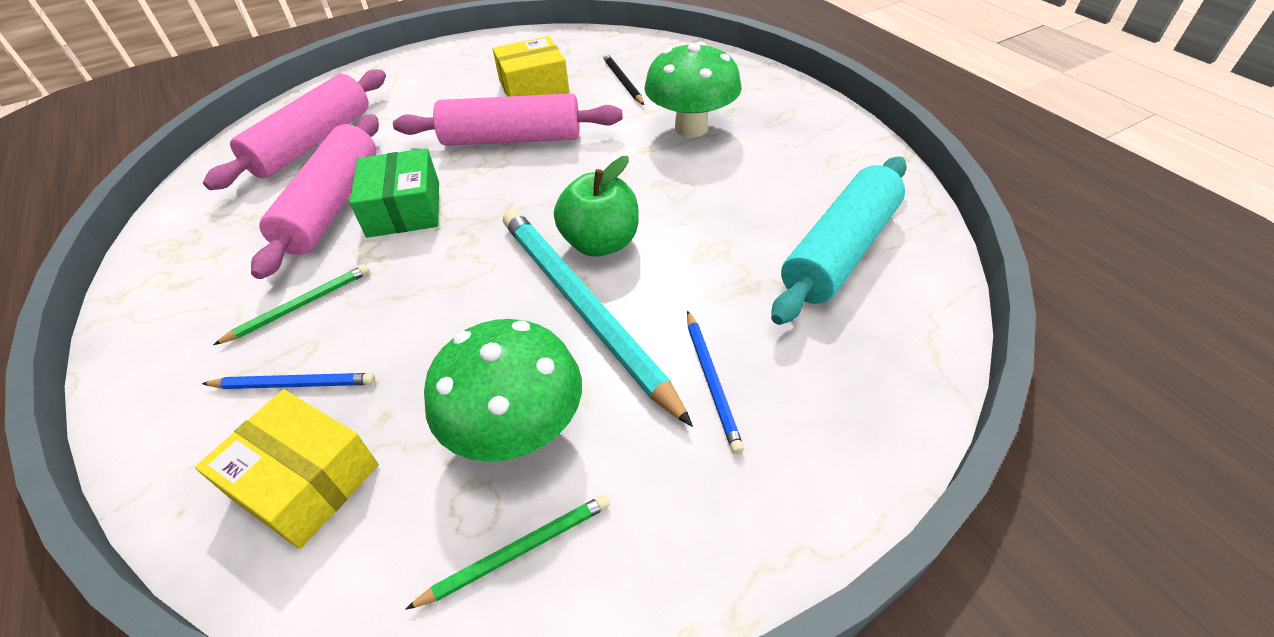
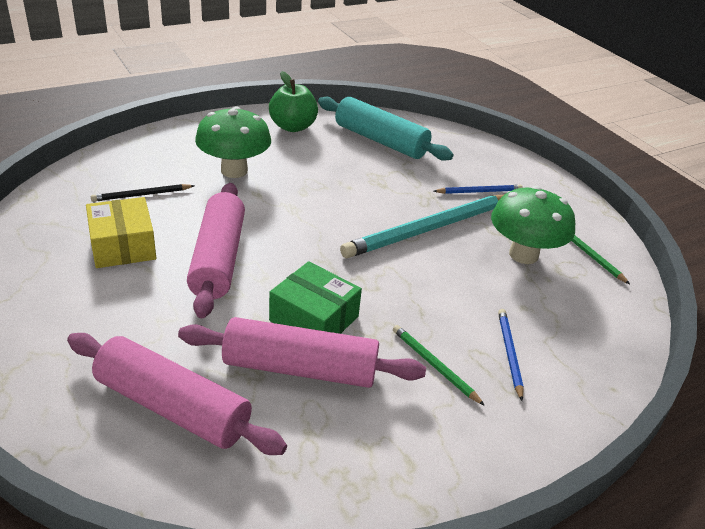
camera: 95 degrees left, 10 degrees down
(305, 481) = (577, 334): yellow box -> none
(404, 209) = (314, 318): green box -> green box turned 45 degrees clockwise
(600, 243) = (367, 219): green apple -> green apple (292, 127)

